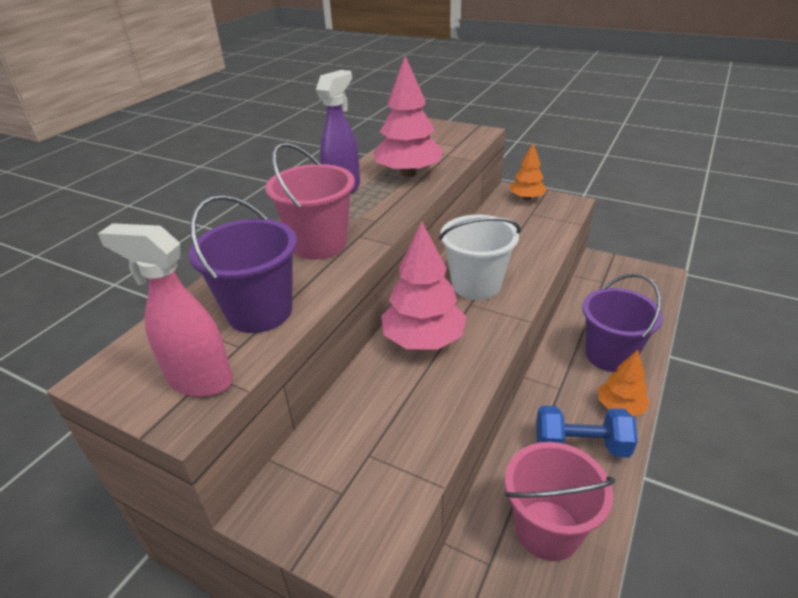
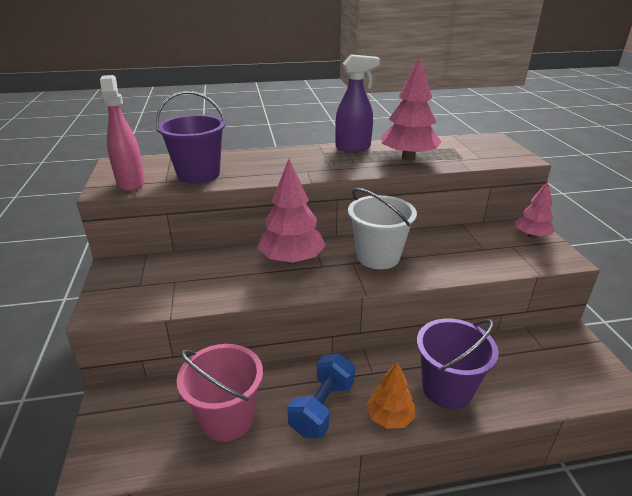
camera: 50 degrees right, 5 degrees down
(319, 244) = (281, 164): pink bucket -> none
(526, 198) = (531, 236): orange tree -> pink tree
(581, 446) = (322, 408): blue dumbbell -> blue dumbbell turned 60 degrees clockwise

